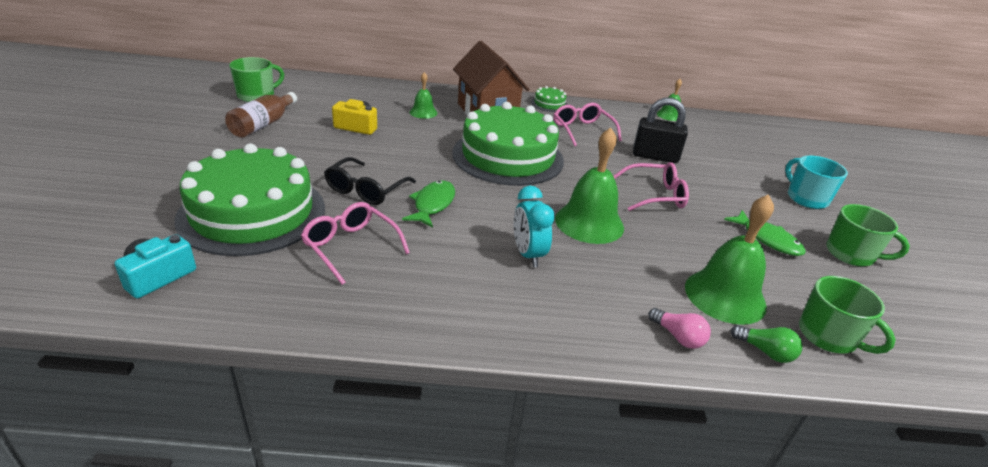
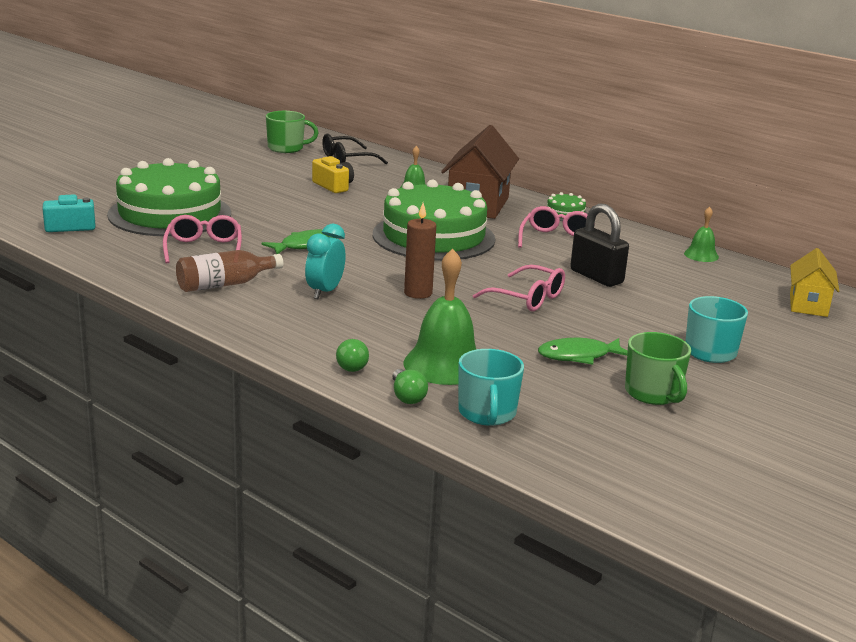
camera: 40 degrees right, 10 degrees down
(263, 124) = (260, 167): brown bottle -> brown bottle (224, 284)
(366, 190) = (269, 224): black glasses -> black glasses (347, 159)
(589, 223) = (418, 293): green bell -> brown candle
(678, 337) = (351, 365): pink light bulb -> green light bulb
(767, 239) = (579, 356): green fish -> green fish turned 75 degrees clockwise
(773, 137) = (808, 305): none -> yellow house
(828, 336) = (487, 413): green mug -> turquoise mug

